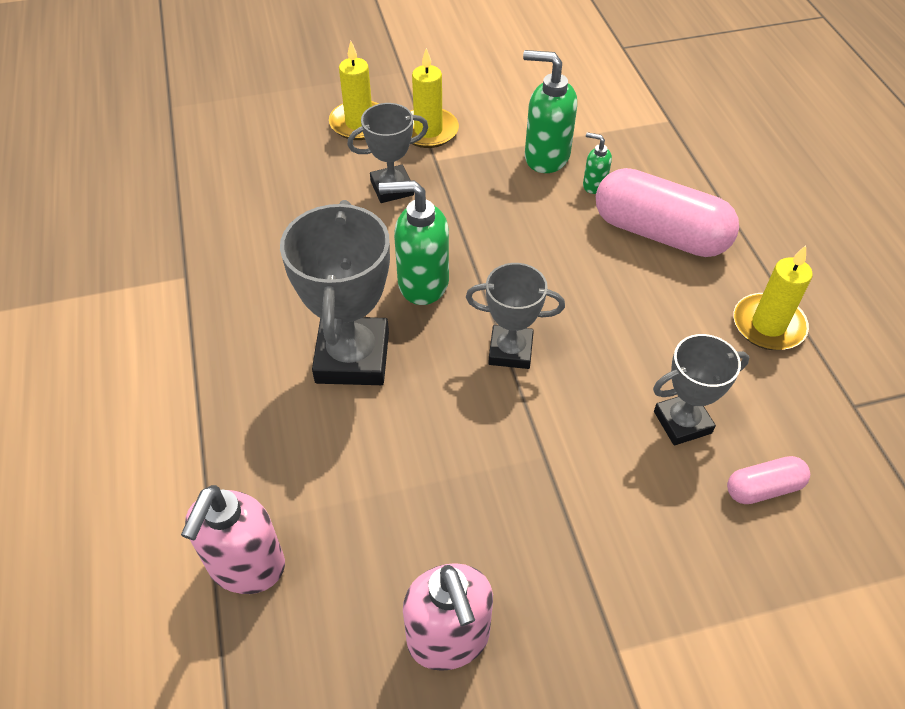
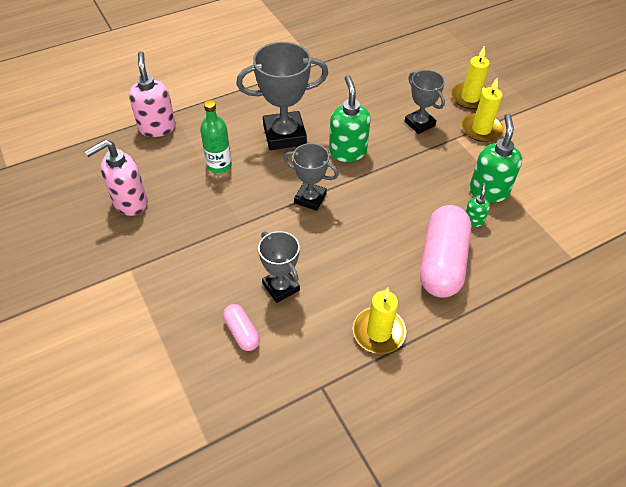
camera: 75 degrees right, 0 degrees up
(246, 567) = (157, 127): pink soap dispenser -> pink soap dispenser turned 75 degrees clockwise
(394, 468) = (219, 165): none -> green bottle
(510, 351) = (310, 198): grey trophy -> grey trophy turned 60 degrees counterclockwise

